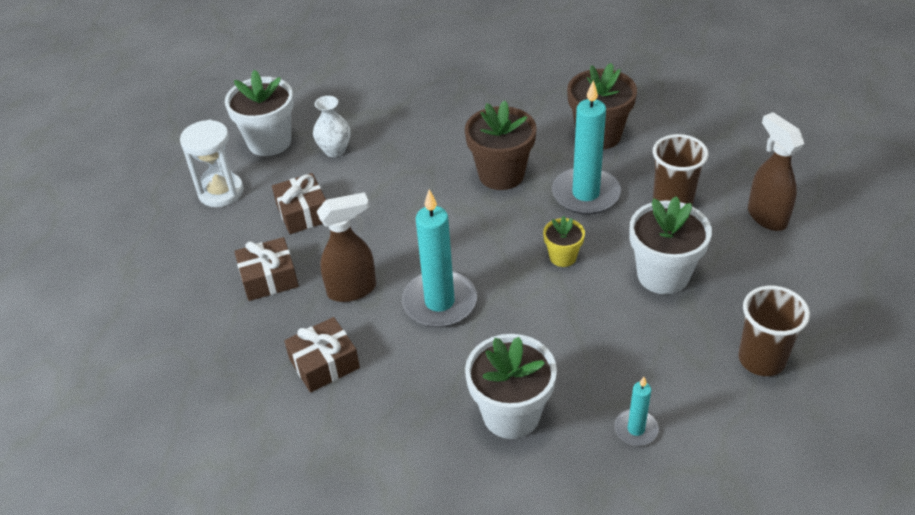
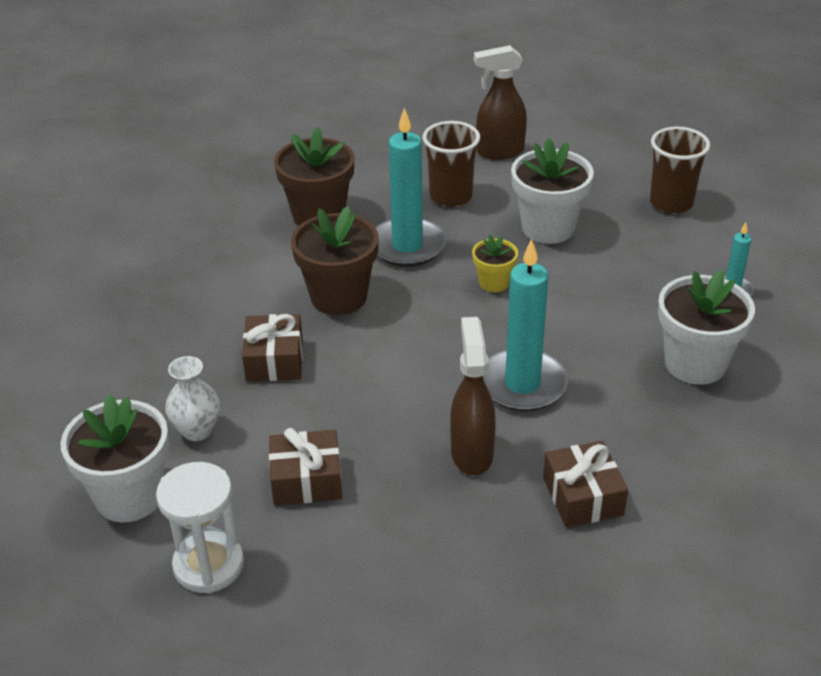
camera: 75 degrees left, 5 degrees down
(269, 278) = (415, 531): brown gift -> brown gift (274, 360)

